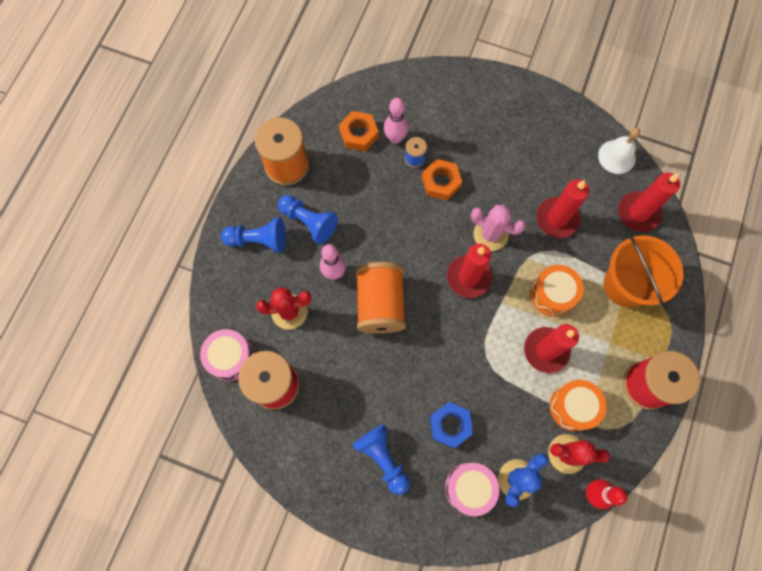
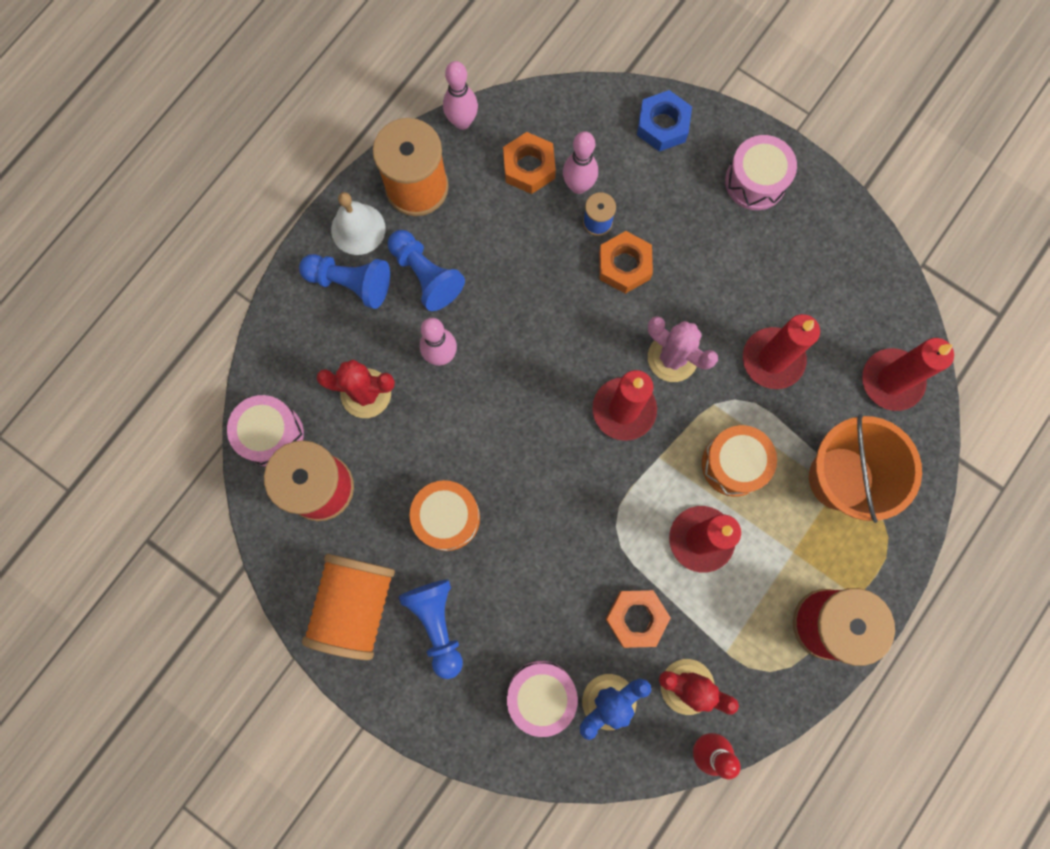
camera: 15 degrees right, 5 degrees up
(306, 115) = (462, 122): none -> pink bowling pin
(380, 304) = (492, 415): orange spool -> orange spool (355, 606)
(450, 425) = (539, 605): blue nut -> blue nut (662, 125)
(510, 107) = (755, 181): none -> pink drum
(518, 416) = (636, 618): none -> orange nut
(573, 407) = (714, 626): orange drum -> orange drum (447, 517)
(616, 156) = (886, 291): white bell -> white bell (358, 229)

